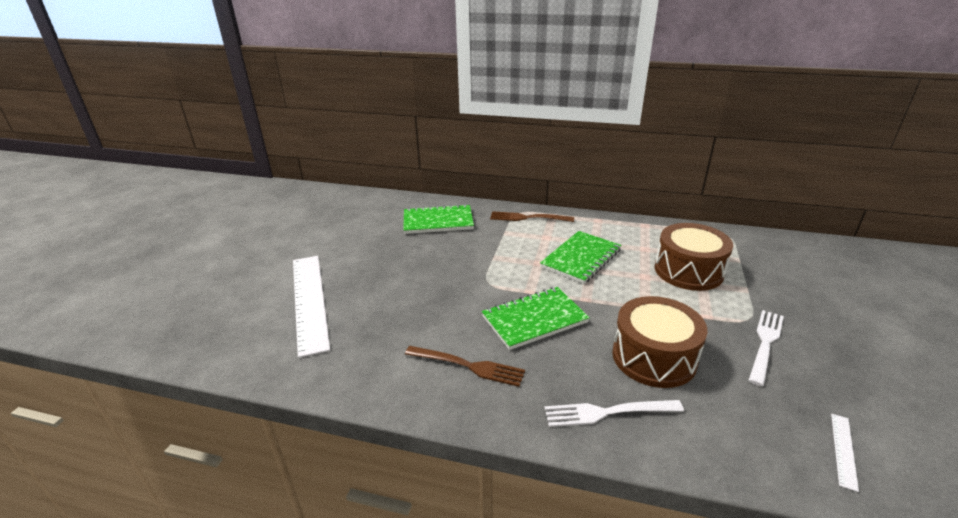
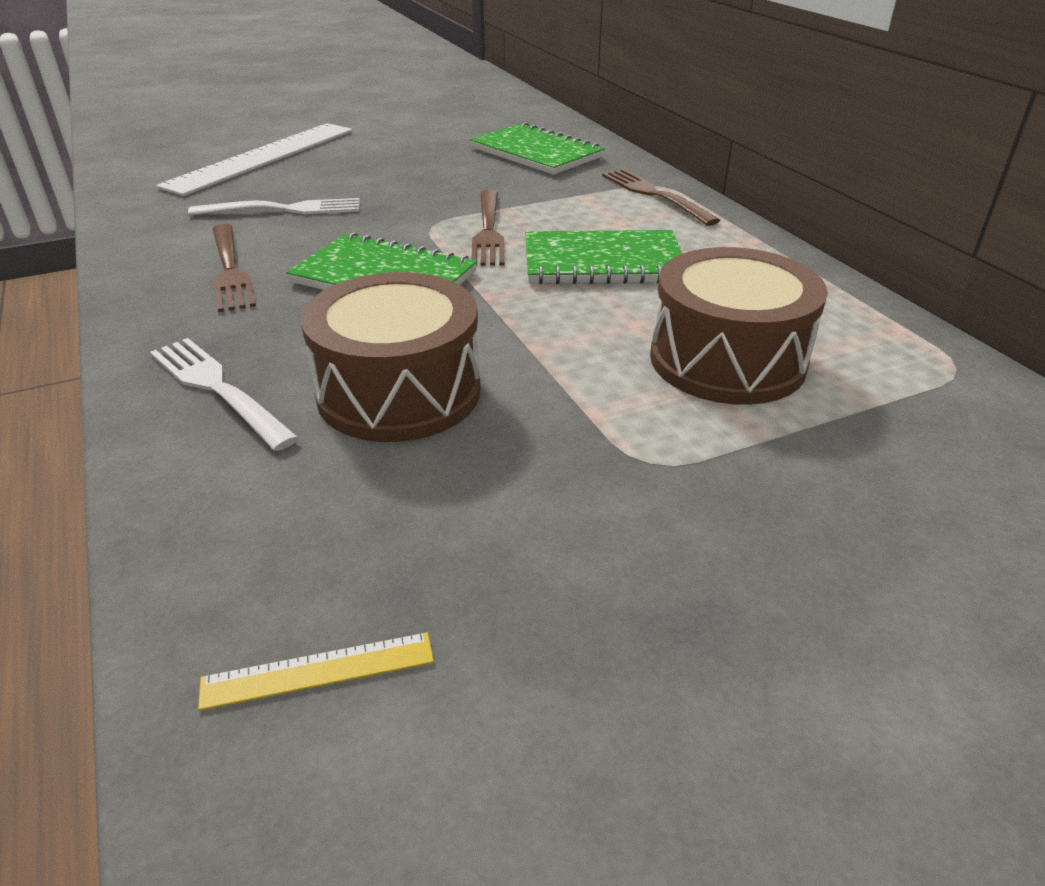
camera: 50 degrees right, 5 degrees up
(514, 271) = (488, 230): none -> brown fork
(765, 343) = (587, 500): white fork -> white fork (283, 209)
(843, 450) = (318, 670): white ruler -> yellow ruler

